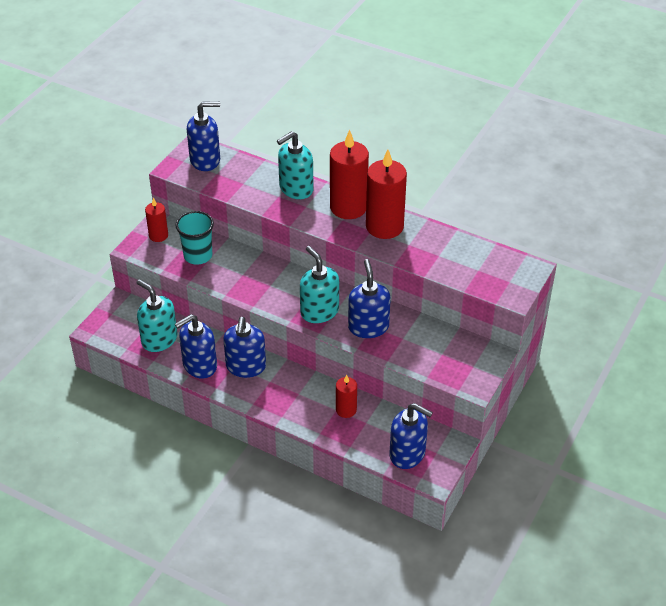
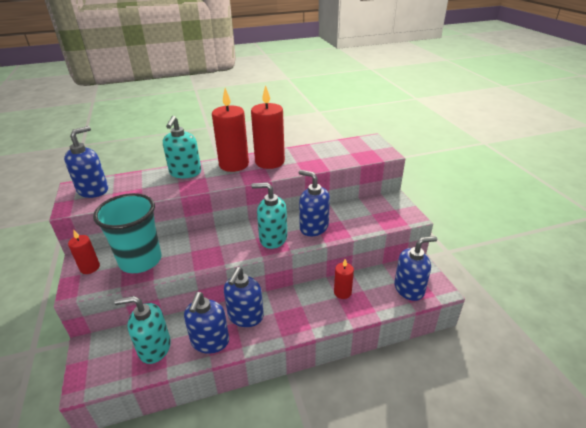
camera: 45 degrees left, 10 degrees down
(198, 256) = (140, 261): turquoise cup -> turquoise cup, size x1.54
(246, 367) = (245, 316): blue soap dispenser -> blue soap dispenser turned 60 degrees clockwise

